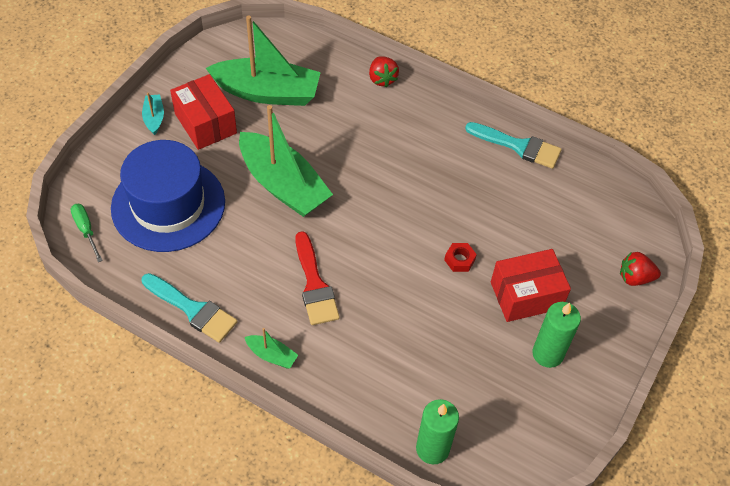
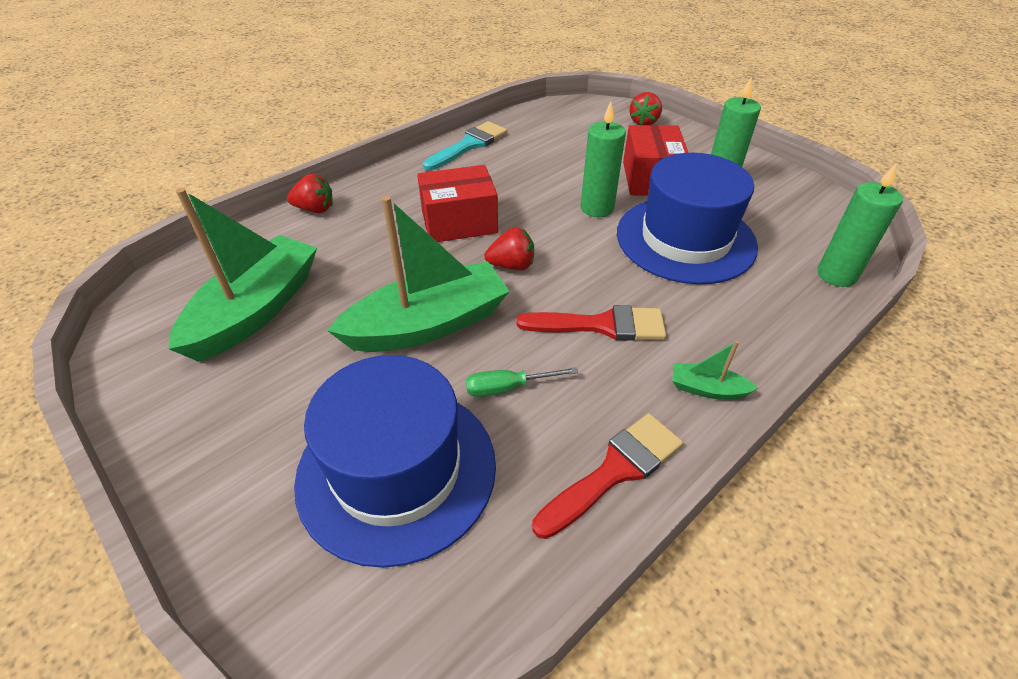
camera: 70 degrees left, 10 degrees down
(86, 230) = (392, 623): green screwdriver -> green screwdriver (507, 388)
(154, 118) = (199, 460): turquoise boat -> none
(193, 309) = (614, 471): turquoise brush -> red brush
(205, 123) = (262, 390): red box -> red box (459, 222)
(272, 355) = (707, 389): green boat -> green boat turned 120 degrees counterclockwise
(361, 217) = (512, 265): none -> red strawberry
(440, 330) = (685, 239): none -> blue hat
(459, 260) = (597, 208): red nut -> green candle

